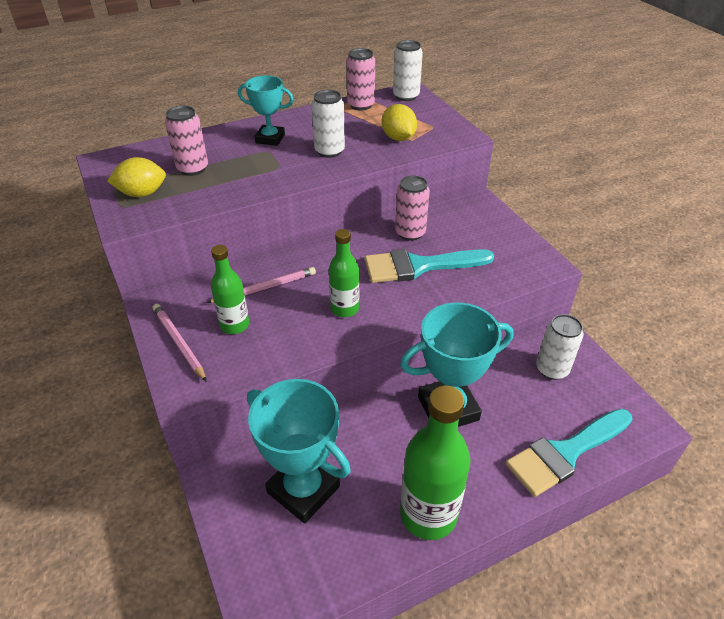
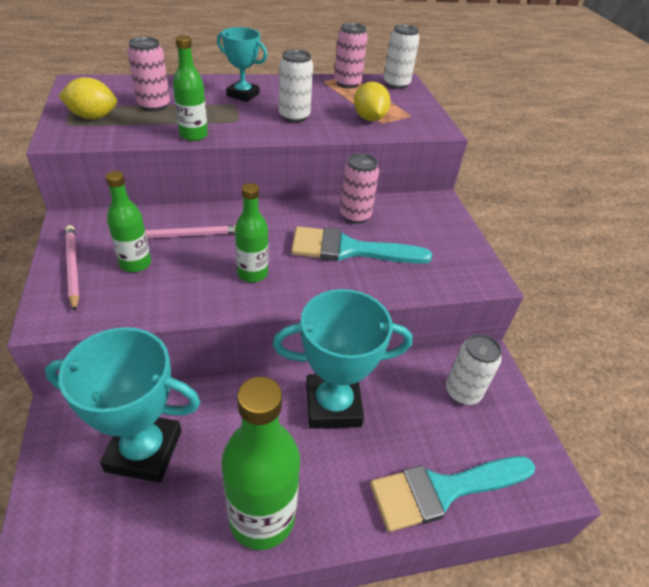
camera: 10 degrees right, 0 degrees up
(248, 191) = (193, 135): none -> green bottle
(303, 489) = (144, 451): turquoise trophy -> turquoise trophy turned 45 degrees counterclockwise

